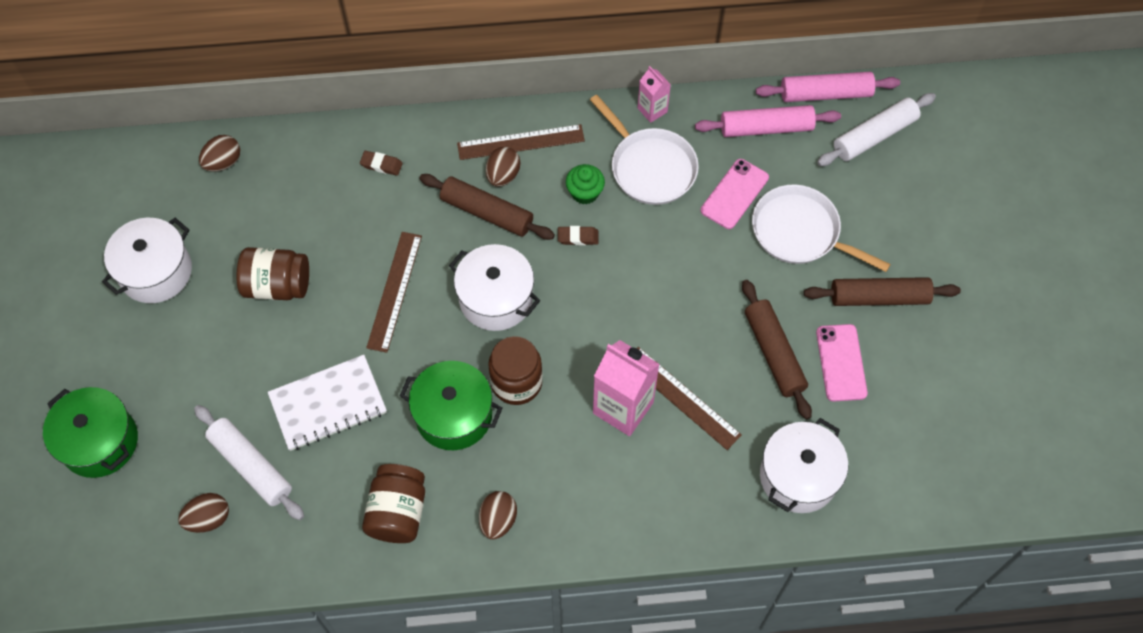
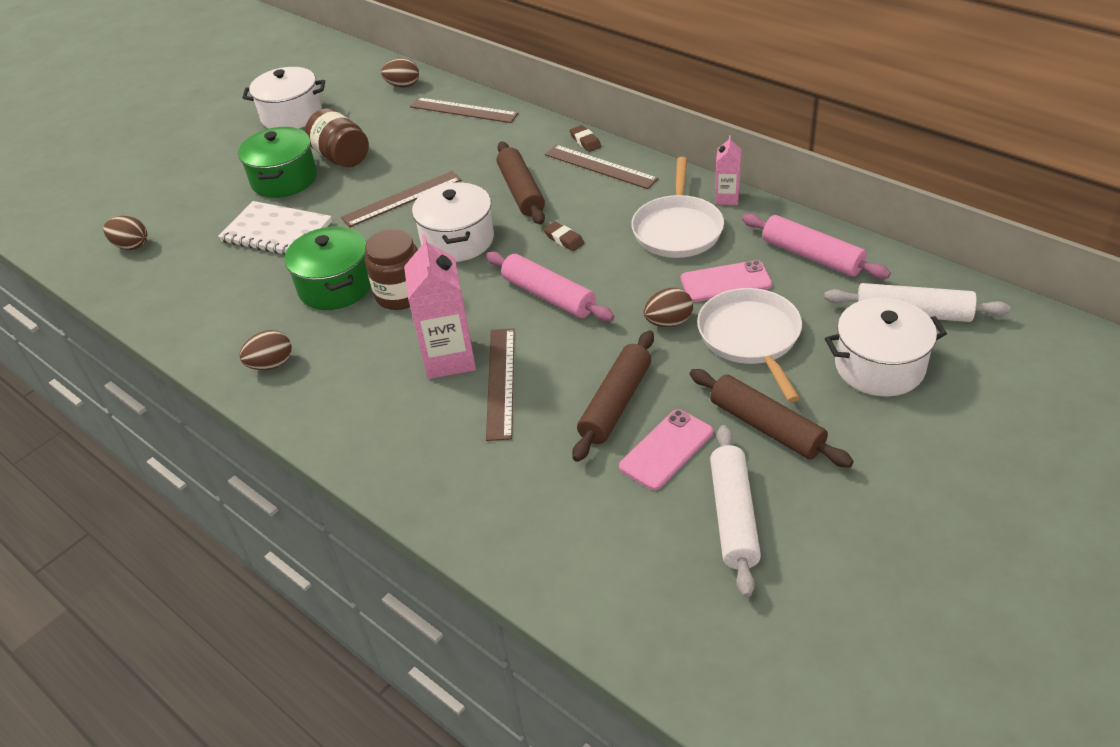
camera: 50 degrees right, 20 degrees down
(100, 442) = (144, 174): green pot -> green pot (284, 179)
(251, 466) = (191, 235): white rolling pin -> white rolling pin (734, 516)
(323, 155) = (463, 110): none -> brown ruler
(381, 165) = (491, 132): brown eraser -> brown eraser (585, 141)
(398, 512) = (224, 315): brown jar -> none
(503, 175) = (561, 178): brown egg -> brown egg (668, 322)
(585, 192) = (606, 217): green cupcake -> none
(798, 476) = (517, 502): white pot -> white pot (879, 366)
(825, 93) = (899, 262): pink rolling pin -> pink rolling pin (549, 295)

